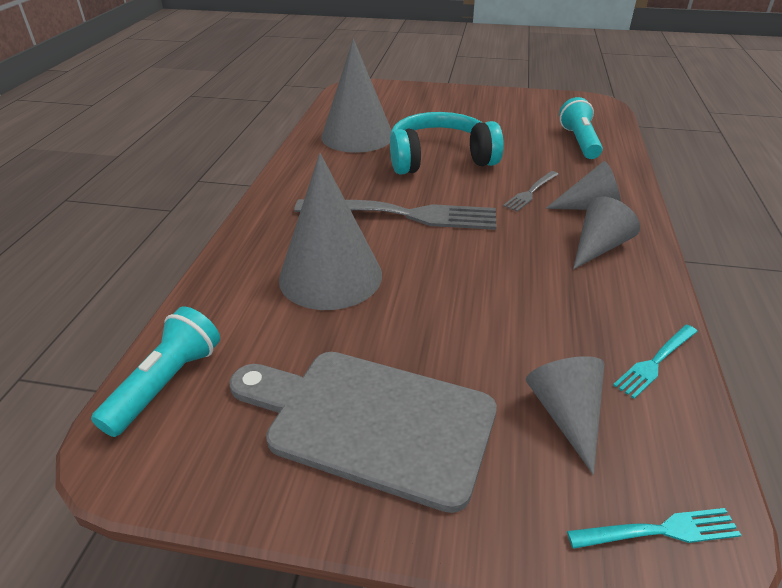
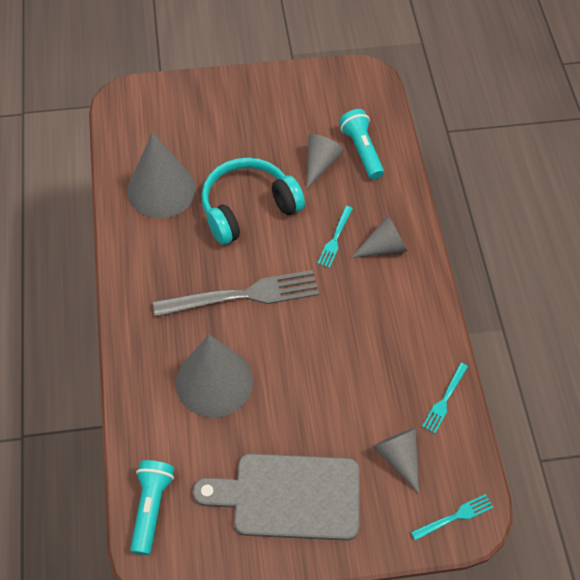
camera: 20 degrees left, 20 degrees up
(530, 192) = (335, 239): grey fork -> turquoise fork
(598, 247) = (396, 296): grey cone -> grey cone (320, 164)

